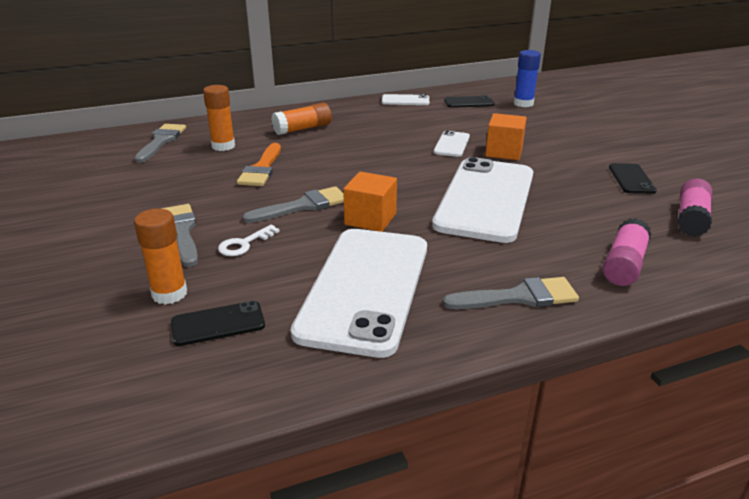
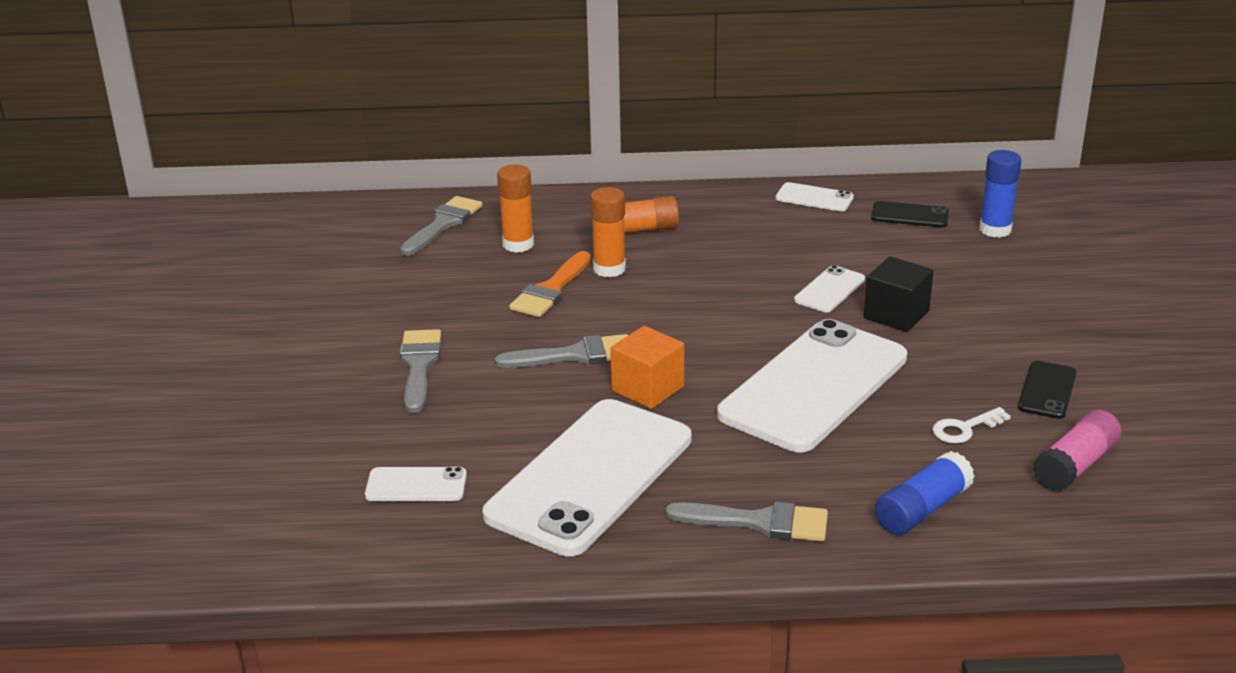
camera: 20 degrees right, 0 degrees up
(169, 294) = (380, 441): orange glue stick -> orange glue stick (609, 269)
(218, 324) = (416, 485): black phone -> white phone
(244, 244) = (483, 395): white key -> white key (965, 428)
(504, 152) = (896, 315): orange cube -> black cube
(624, 265) = (922, 509): pink glue stick -> blue glue stick

